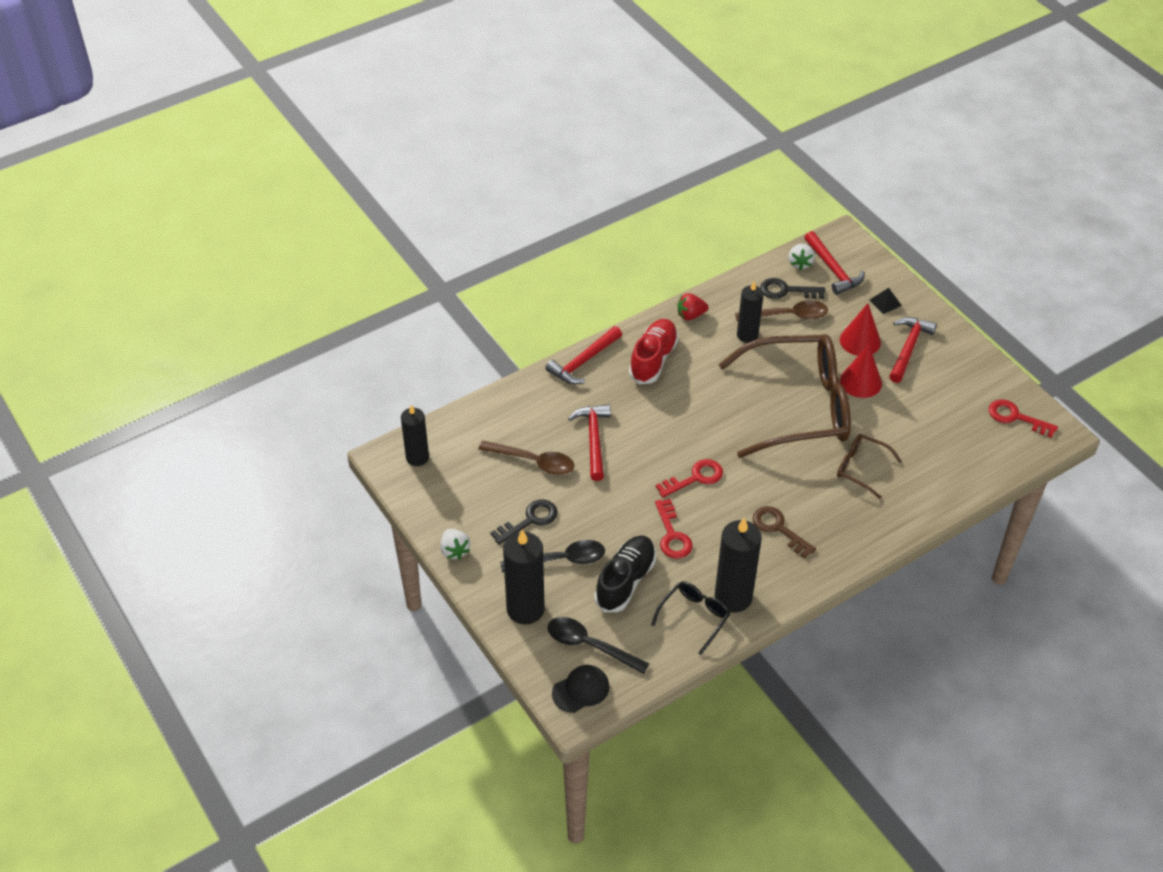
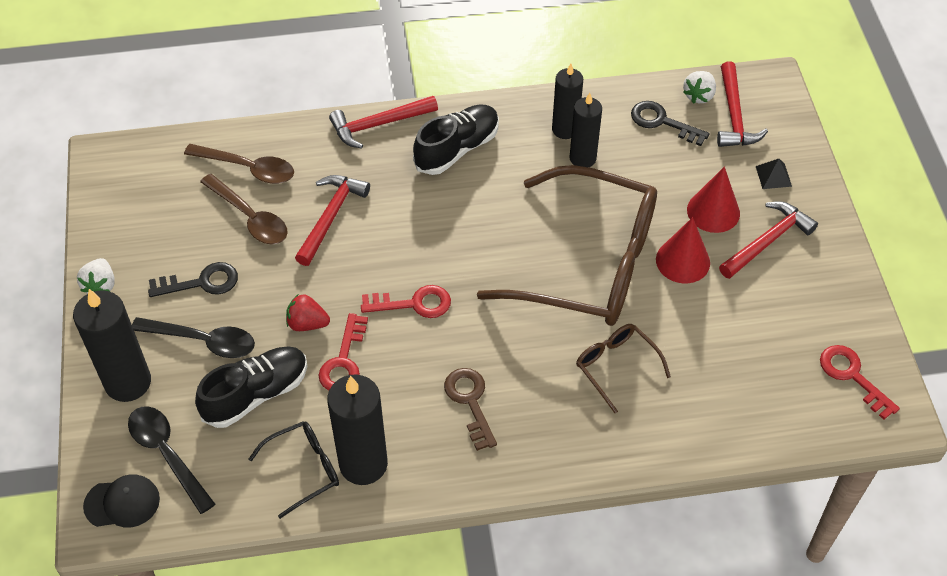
camera: 25 degrees right, 5 degrees up
(417, 457) = (134, 168): black candle -> black candle (565, 129)
(653, 359) = (457, 149): red shoe -> black shoe
(690, 315) = (532, 113): red strawberry -> red strawberry (307, 323)
(788, 316) = (645, 152): brown spoon -> brown spoon (248, 168)

